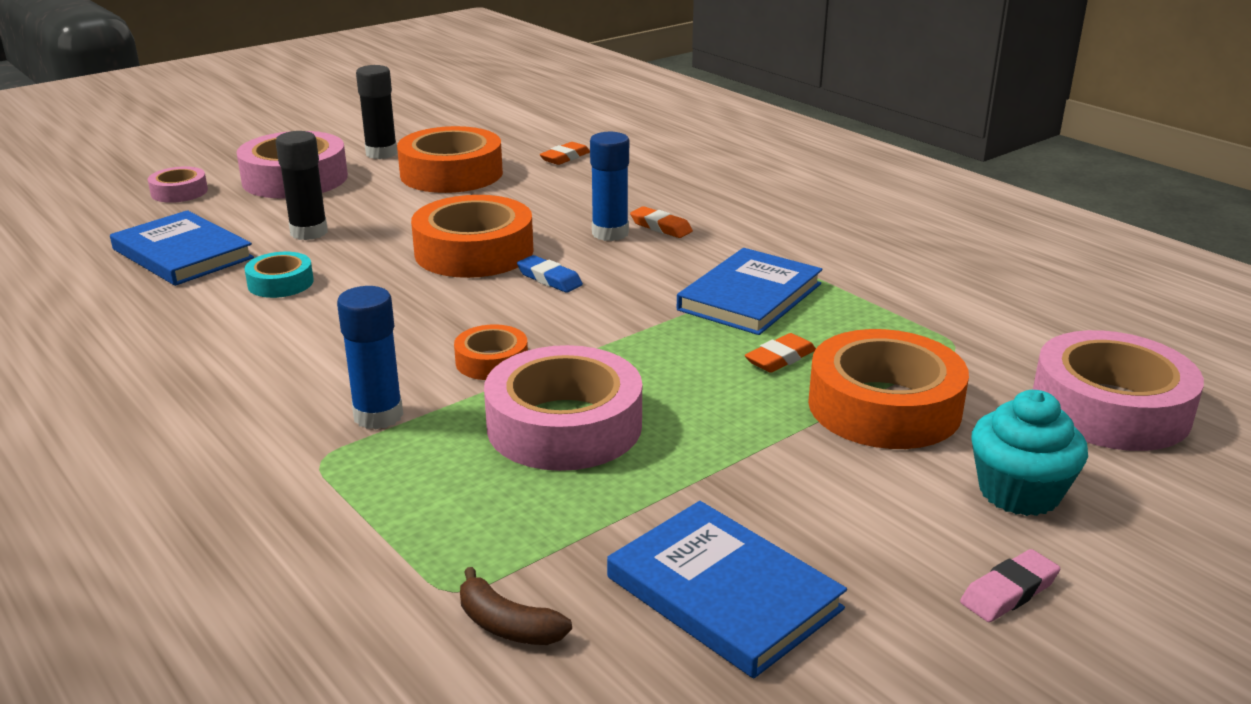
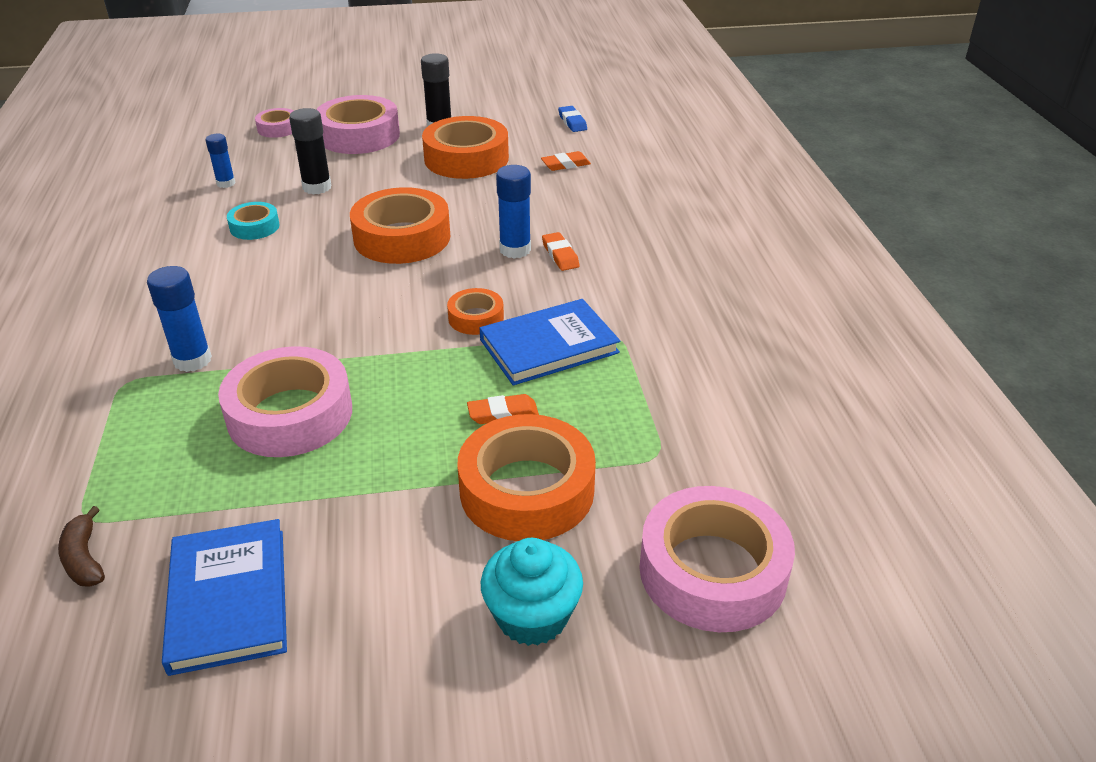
camera: 30 degrees right, 10 degrees up
(183, 254) = (226, 183): blue book -> blue glue stick
(492, 361) = (306, 340): orange tape -> orange tape (476, 318)
(549, 279) = (424, 279): blue eraser -> blue eraser (572, 122)
(1009, 592) = (413, 699): pink eraser -> none

